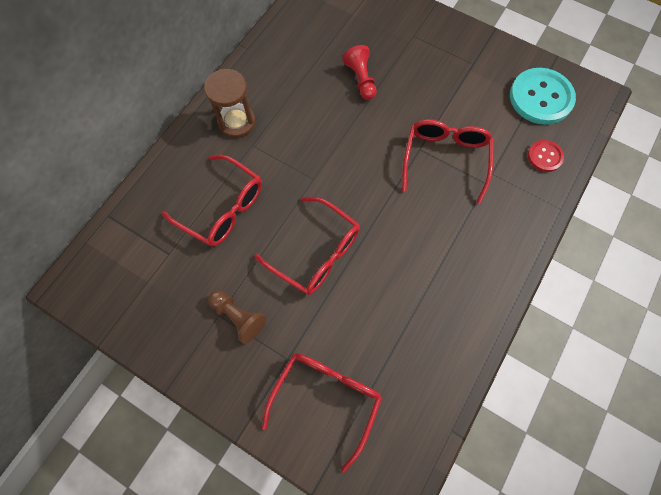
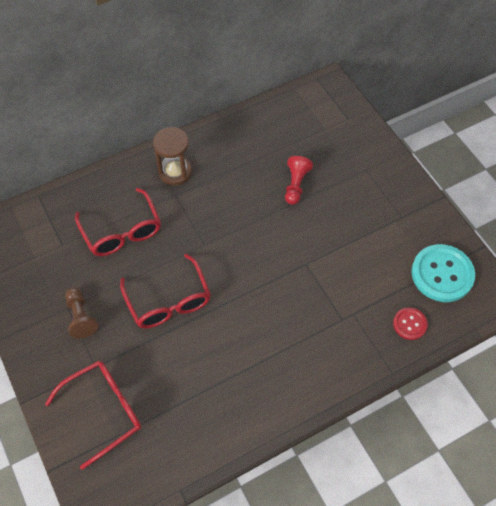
camera: 30 degrees right, 10 degrees down
(445, 159) = (321, 282): red glasses -> none

